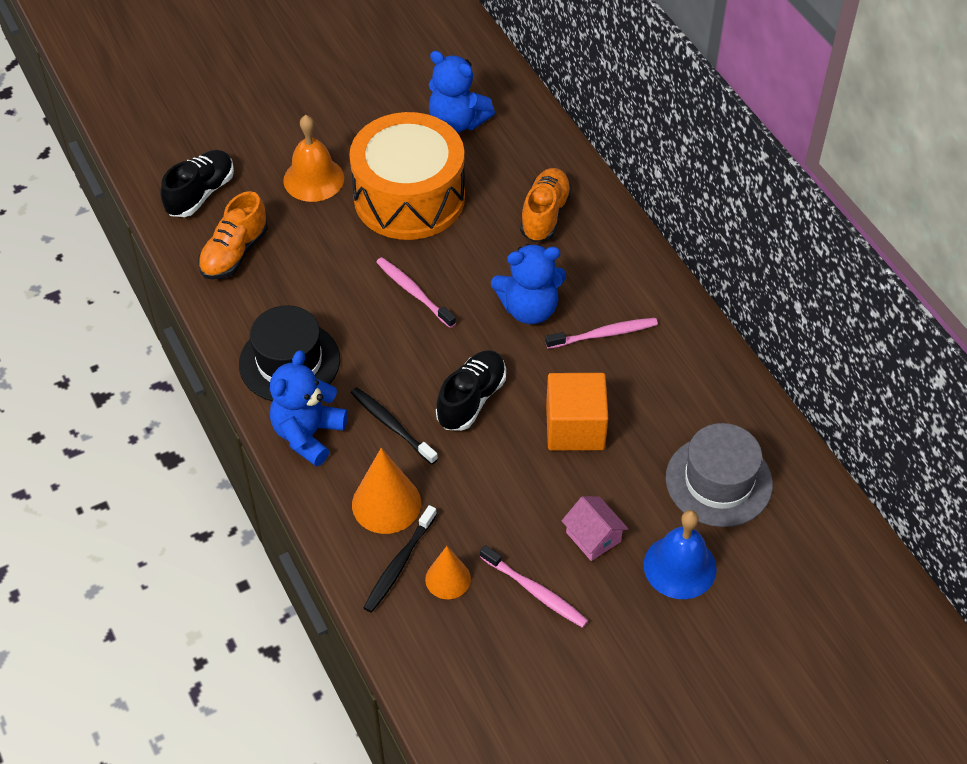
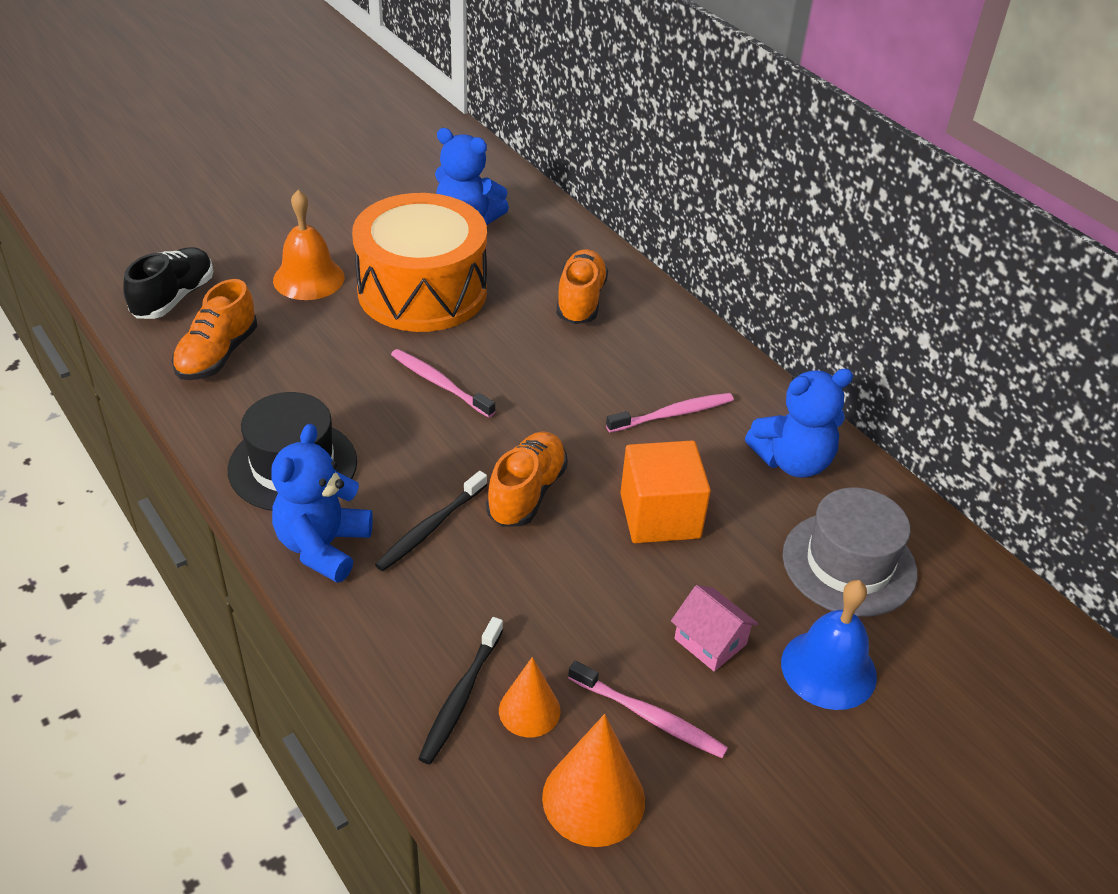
camera: 10 degrees left, 10 degrees down
(386, 503) = (434, 622): orange cone -> orange cone (593, 798)
(391, 425) = (430, 528): black toothbrush -> black toothbrush turned 90 degrees counterclockwise
(471, 399) = (526, 493): black shoe -> orange shoe
(529, 309) = (580, 393): blue teddy bear -> blue teddy bear (792, 461)

